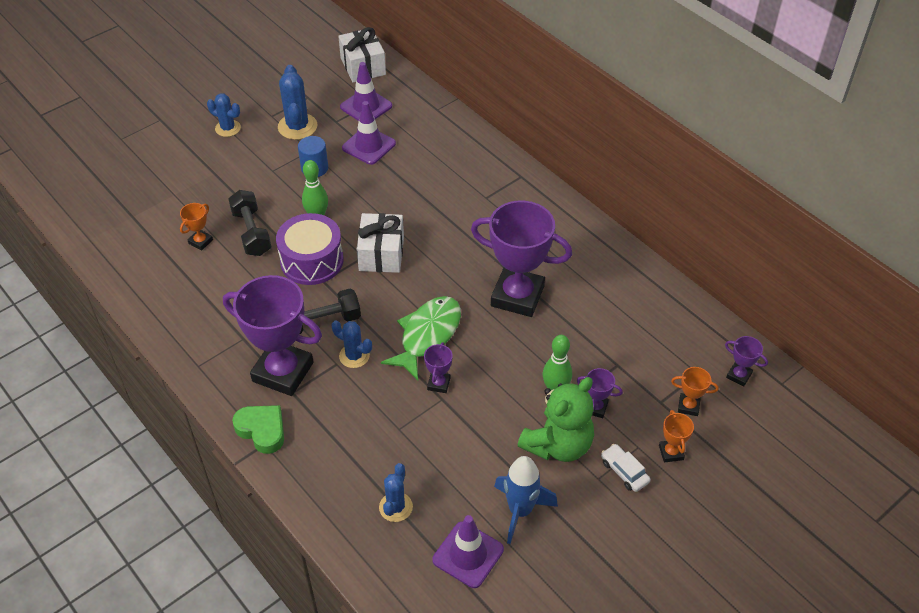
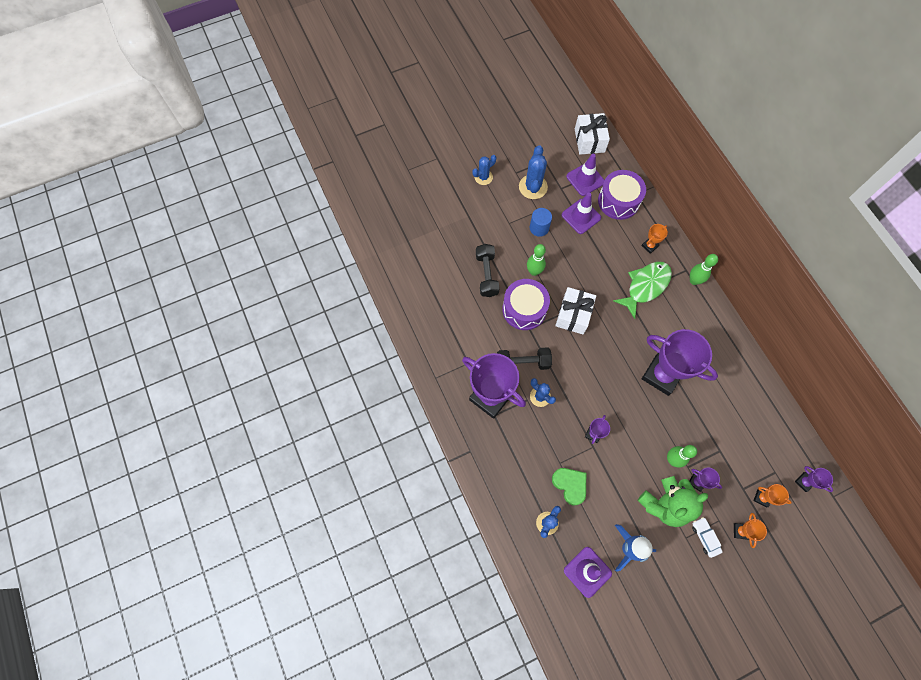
camera: 15 degrees right, 20 degrees up
(200, 241) = (451, 274): orange trophy -> orange trophy (649, 246)
(228, 128) = (483, 177): blue cactus -> blue cactus turned 75 degrees counterclockwise
(262, 430) = (470, 440): green heart -> green heart (570, 485)
(415, 121) = (618, 201): none -> purple drum
(427, 335) = (593, 392): green fish -> green fish (645, 286)
(534, 185) = (694, 280): none -> green bowling pin

